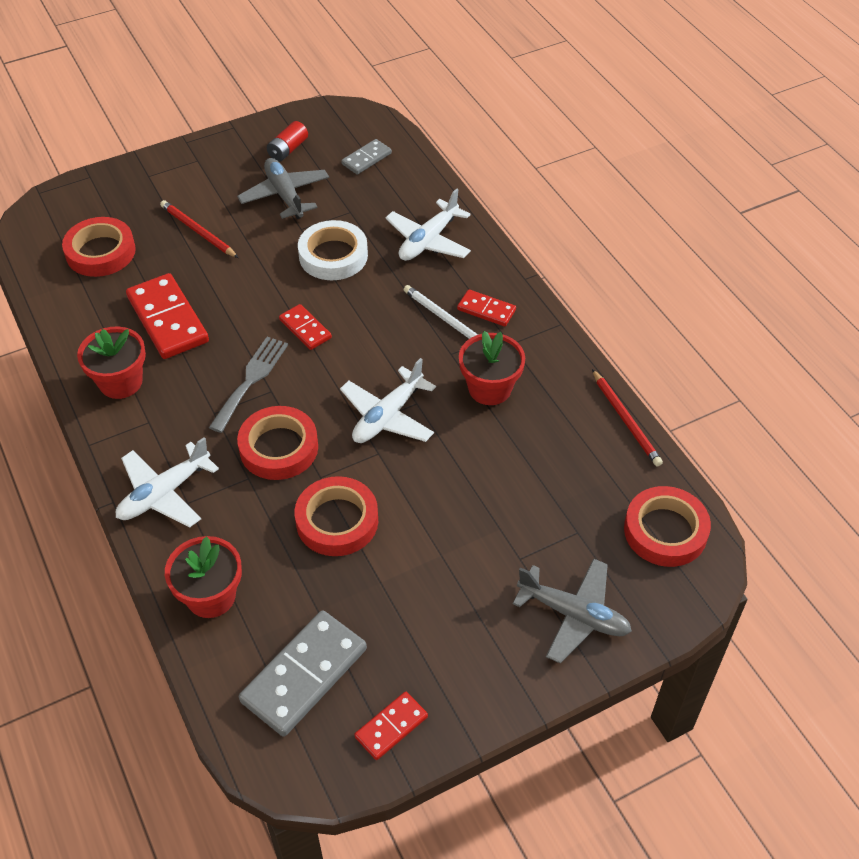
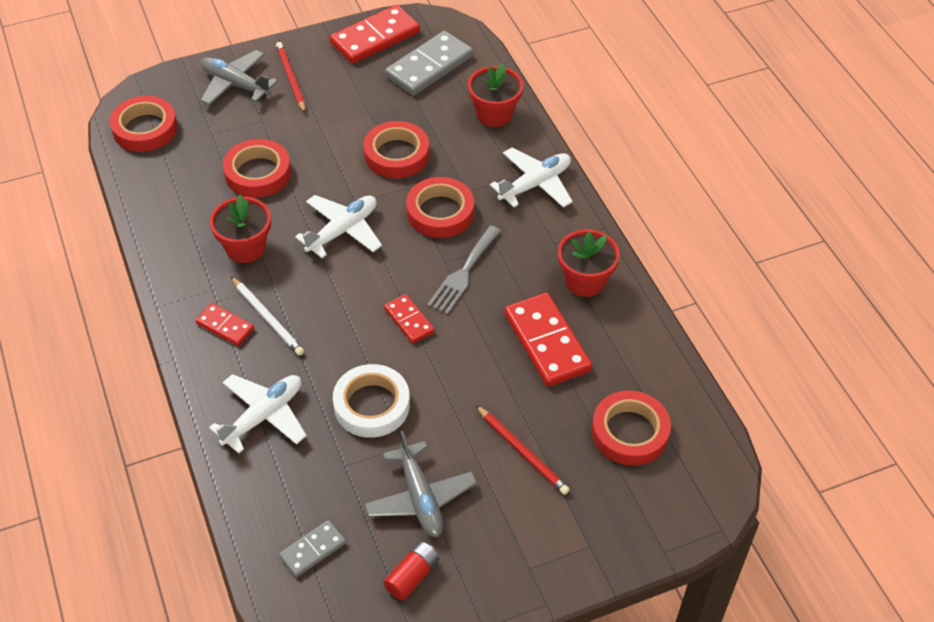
camera: 175 degrees left, 0 degrees up
(391, 727) = (375, 38): red domino -> red domino, size x1.84
(503, 480) = (258, 173): none -> red tape
(626, 420) = (136, 211): red pencil -> red pencil (291, 78)

